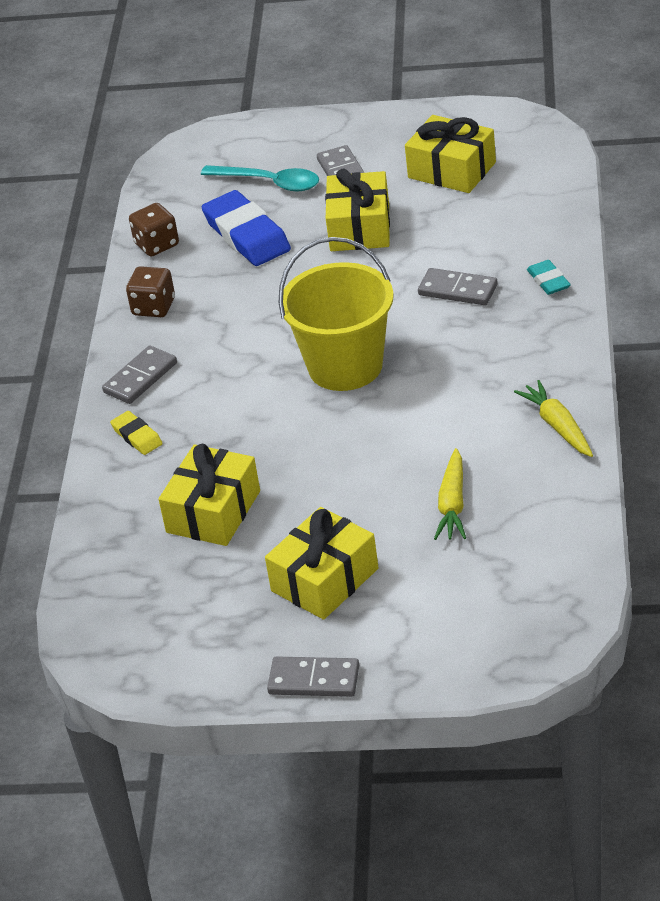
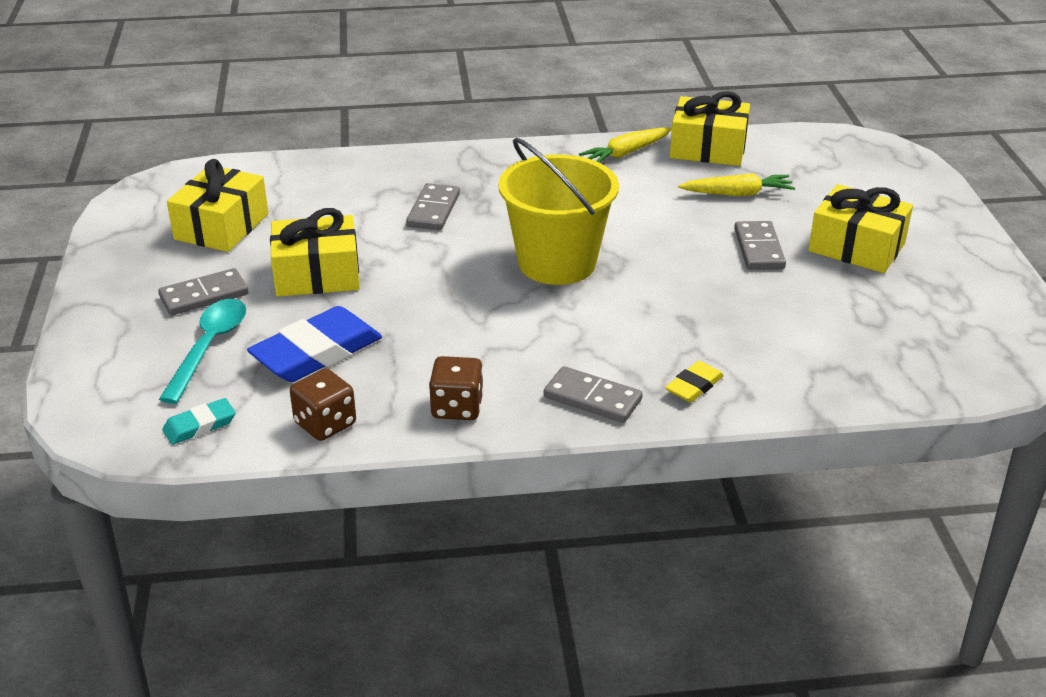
camera: 105 degrees left, 5 degrees down
(213, 512) = (794, 318): yellow gift -> yellow gift (708, 148)
(314, 680) = (975, 241): grey domino -> grey domino (759, 249)
(548, 281) = (422, 166): turquoise eraser -> turquoise eraser (200, 425)

